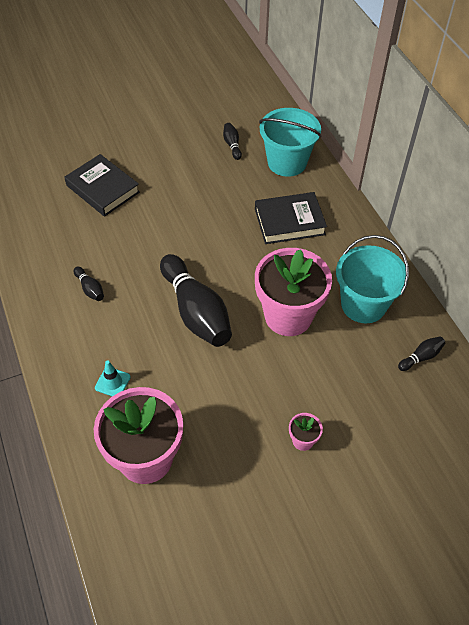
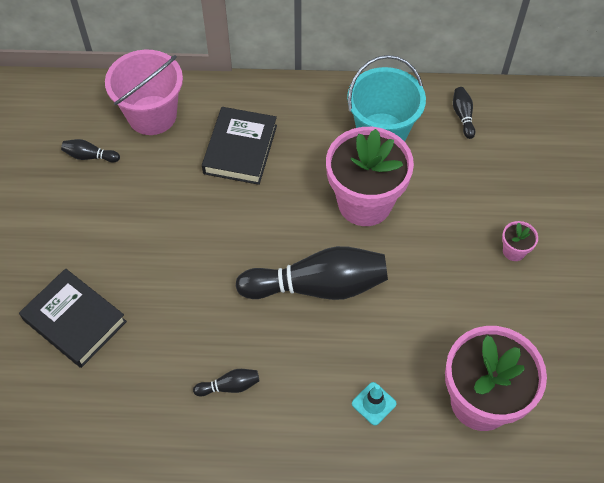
camera: 65 degrees left, 5 degrees up
(103, 189) = (74, 321): black book -> black book turned 60 degrees clockwise
(287, 162) = (152, 115): turquoise bucket -> pink bucket

